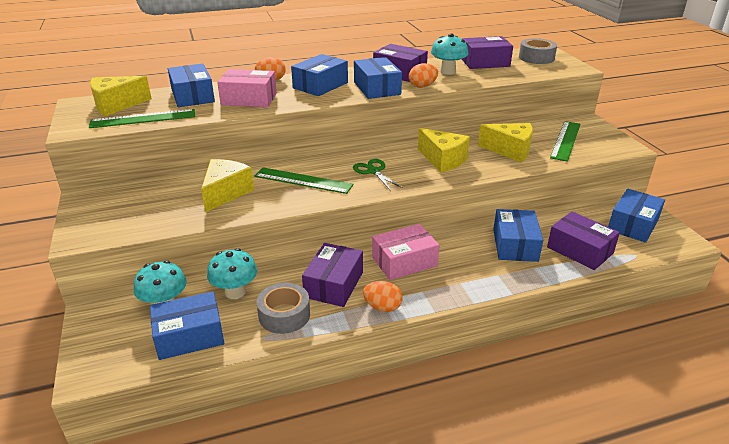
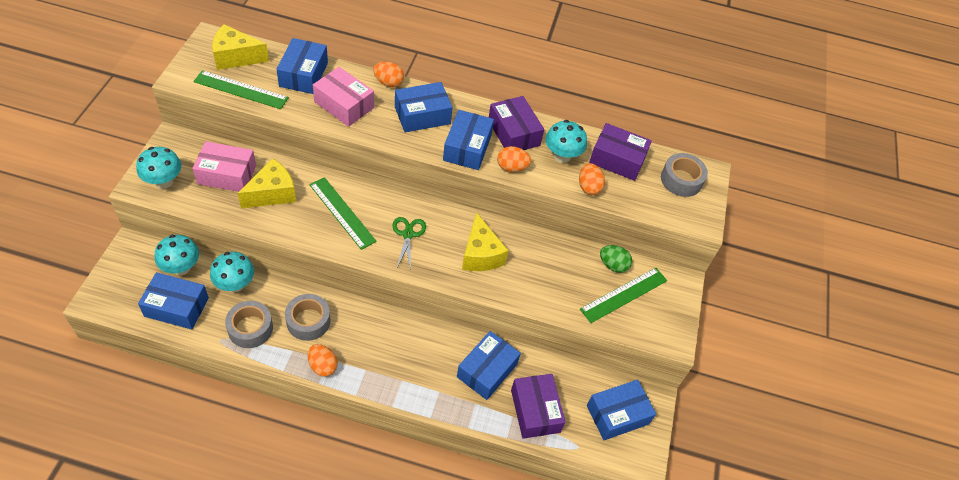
camera: 25 degrees right, 20 degrees up
(104, 225) = (164, 181): none -> turquoise mushroom
(334, 284) = (308, 321): purple box -> grey tape
(404, 262) = (381, 331): pink box -> pink box (227, 174)
(487, 78) = (588, 187): none -> orange egg
(510, 150) = (554, 277): yellow cheese -> none
(537, 131) = (613, 265): none -> green egg

